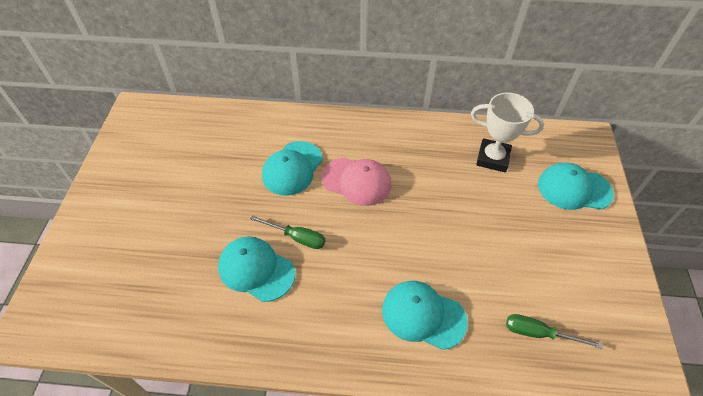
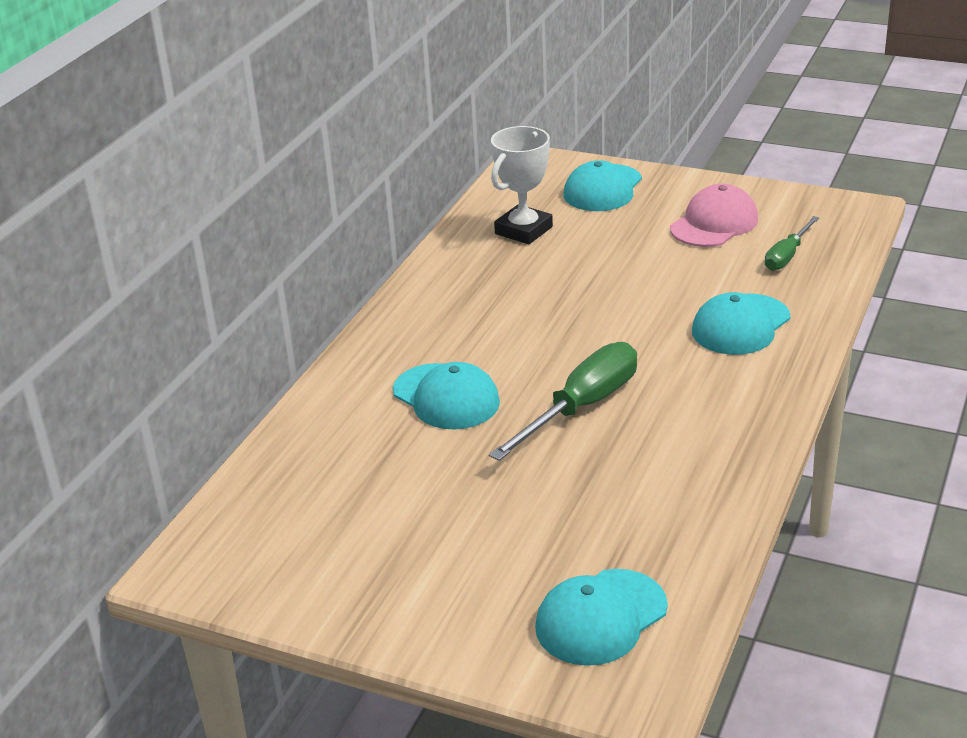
camera: 70 degrees left, 20 degrees down
(256, 269) = (622, 449): turquoise cap -> turquoise cap (601, 617)
(297, 237) = (582, 407): green screwdriver -> green screwdriver, size x1.72
(356, 181) = (505, 342): pink cap -> pink cap (714, 223)

